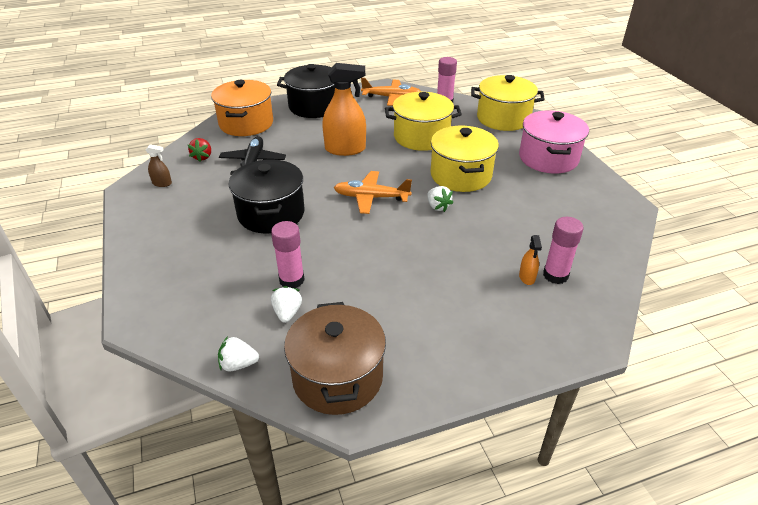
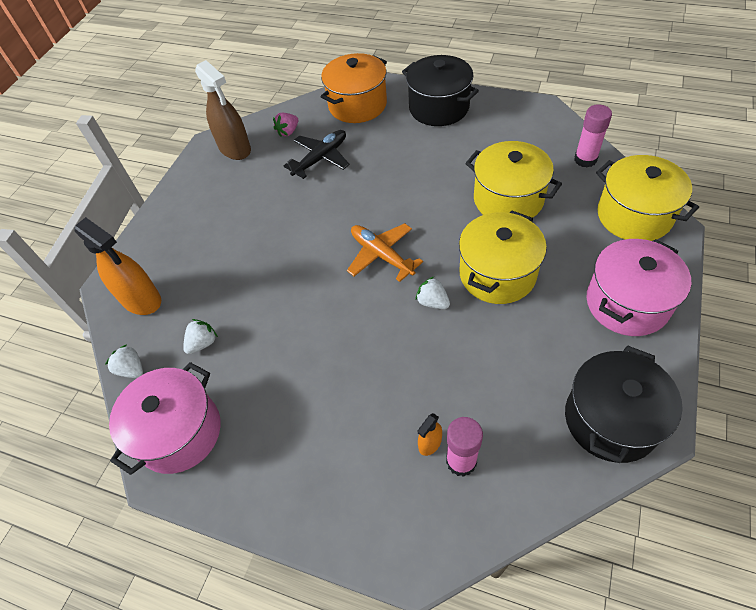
camera: 45 degrees right, 15 degrees up
(162, 183) = (235, 149): brown spray bottle -> brown spray bottle, size x2.20
(202, 157) = (288, 132): red strawberry -> pink strawberry
(271, 213) = (283, 228): black pot -> black pot (610, 419)
(291, 280) = (235, 311): pink glue stick -> none
(338, 377) = (179, 432): brown pot -> pink pot
(345, 149) = (415, 180): orange spray bottle -> orange spray bottle (141, 299)
(392, 97) = (531, 127): orange plane -> none
(438, 206) = (432, 302): white strawberry -> white strawberry turned 120 degrees clockwise

